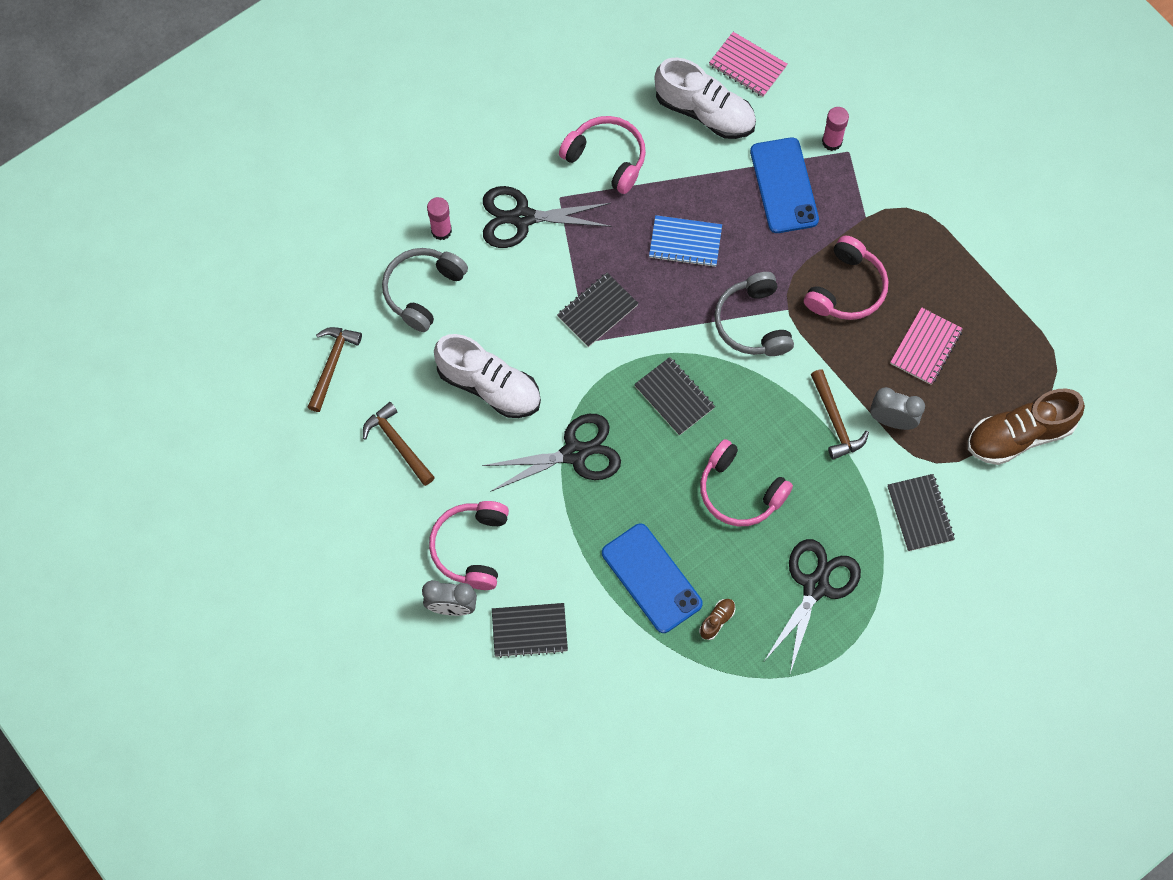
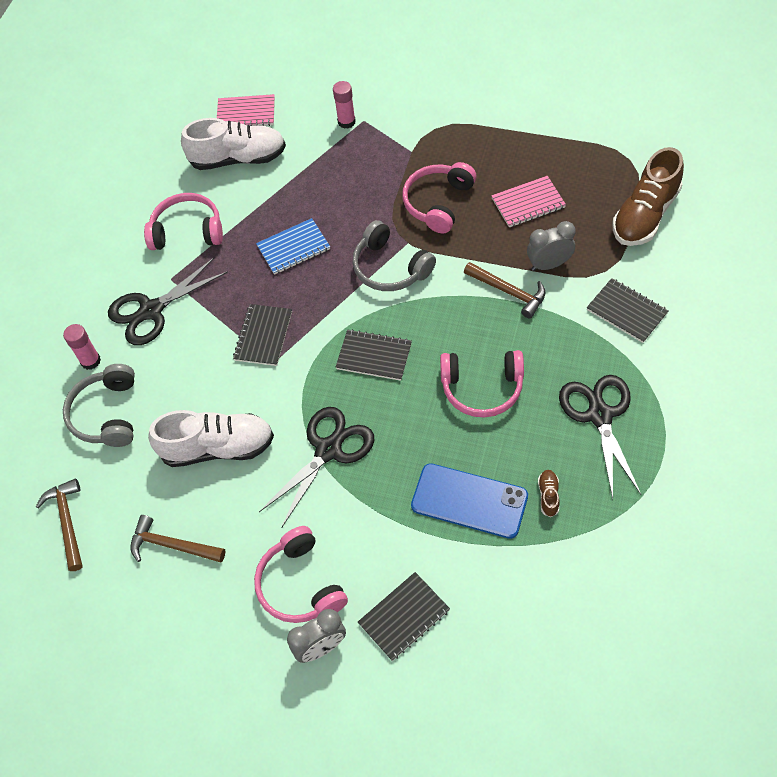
camera: 30 degrees left, 10 degrees down
(784, 186) = (336, 168): blue phone -> none
(846, 289) = (438, 203): pink headphones -> pink headphones turned 150 degrees counterclockwise
(925, 347) = (528, 203): pink notebook -> pink notebook turned 75 degrees clockwise

